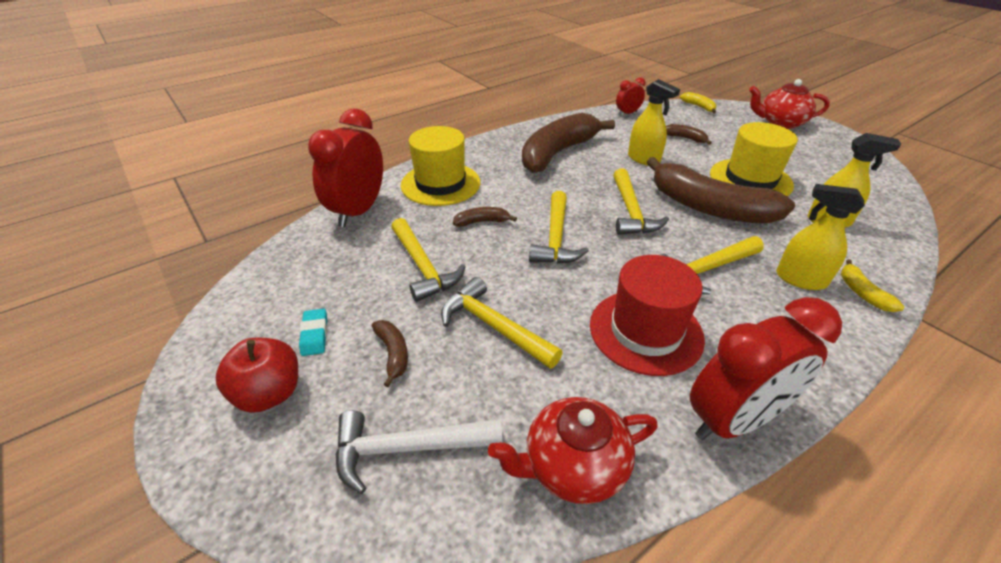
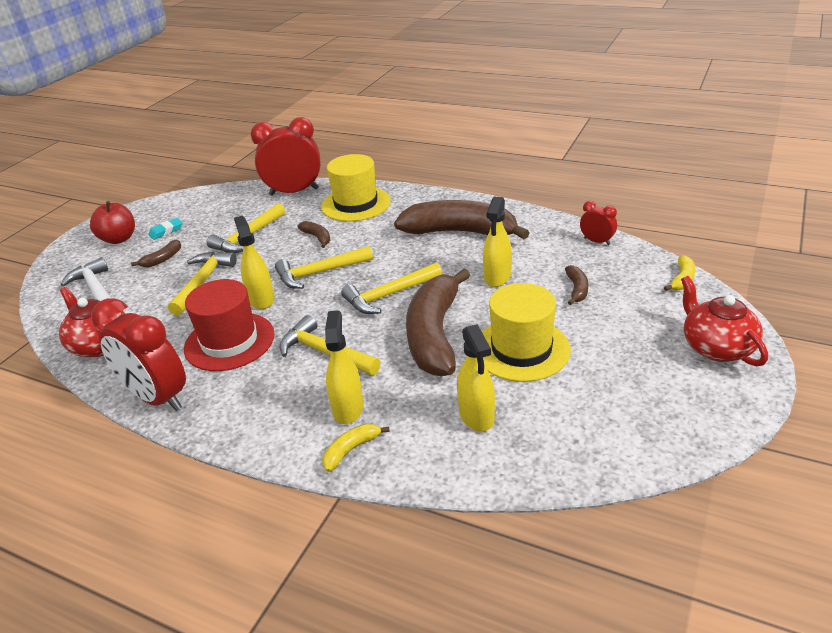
camera: 65 degrees right, 5 degrees down
(574, 288) = (261, 299): none -> yellow spray bottle

